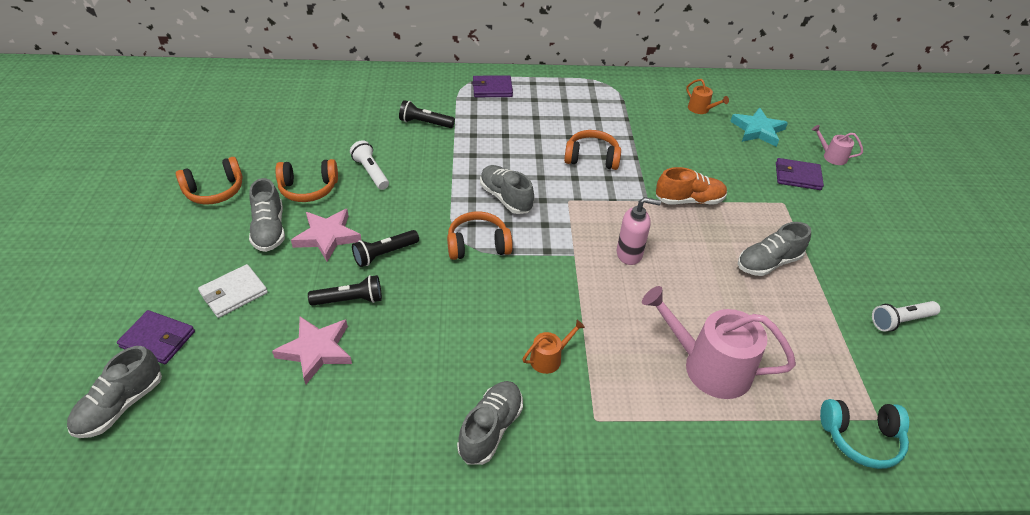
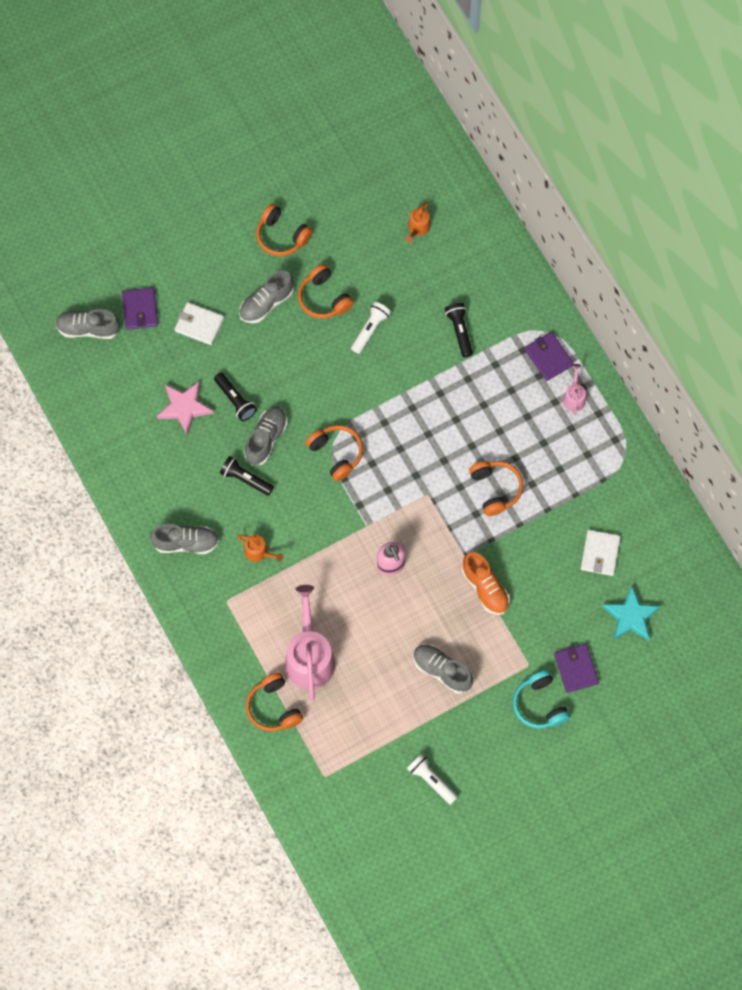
camera: 65 degrees right, 25 degrees up
(327, 237) = (283, 346): pink star -> none
(385, 254) = (289, 395): black flashlight -> black flashlight (245, 479)
(506, 198) = (401, 446): grey shoe -> grey shoe (266, 439)
(689, 125) = (600, 553): none -> white wallet
(701, 109) = (635, 555): orange watering can -> orange watering can (418, 228)
(765, 432) = (274, 707): none -> orange headphones
(832, 156) = (628, 692): pink watering can -> pink watering can (574, 397)
(861, 438) = (301, 768): turquoise headphones -> turquoise headphones (540, 704)

